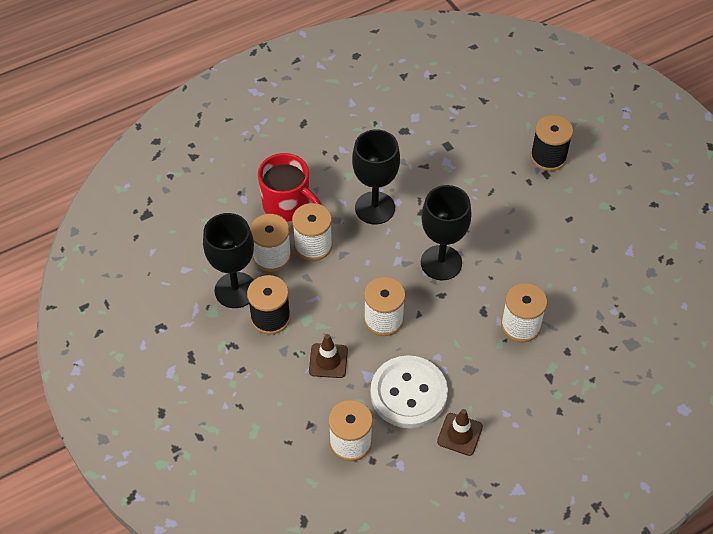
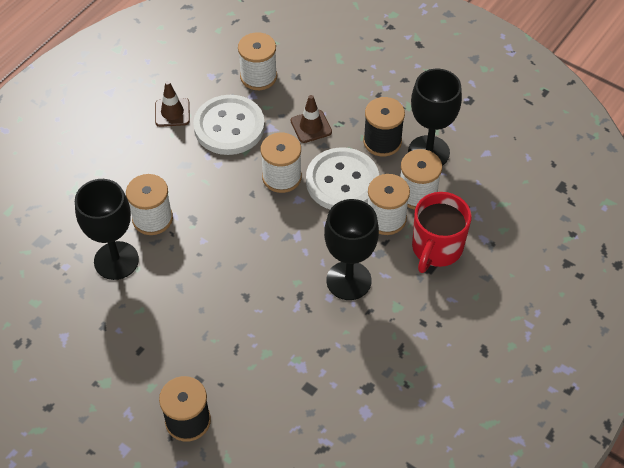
camera: 155 degrees right, 0 degrees up
(288, 205) = (436, 248): red mug -> red mug turned 75 degrees counterclockwise
(331, 293) = (342, 181): none -> white button
(441, 263) = (253, 249): black goblet -> black goblet (116, 260)

